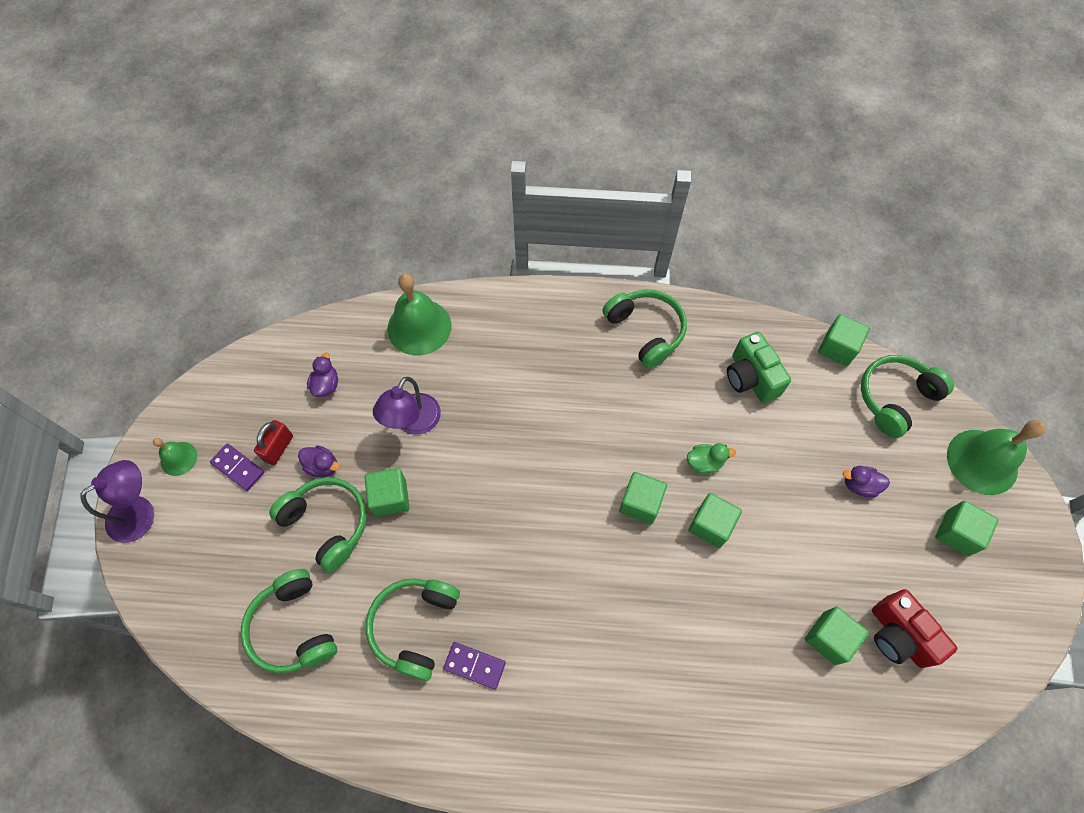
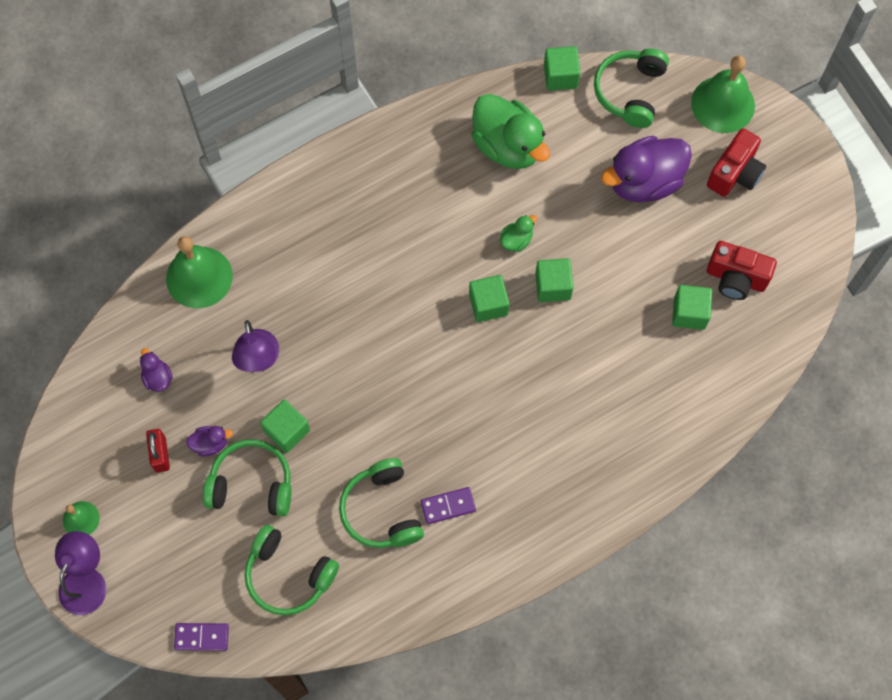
camera: 35 degrees left, 5 degrees up
(238, 468) = (139, 492): purple domino -> purple domino (202, 637)
(645, 331) = (396, 159): green headphones -> none
(750, 378) = (508, 146): green camera -> green duck
(859, 485) = (644, 182): purple duck -> purple duck, size x2.24
(957, 533) = (735, 174): green cube -> red camera

